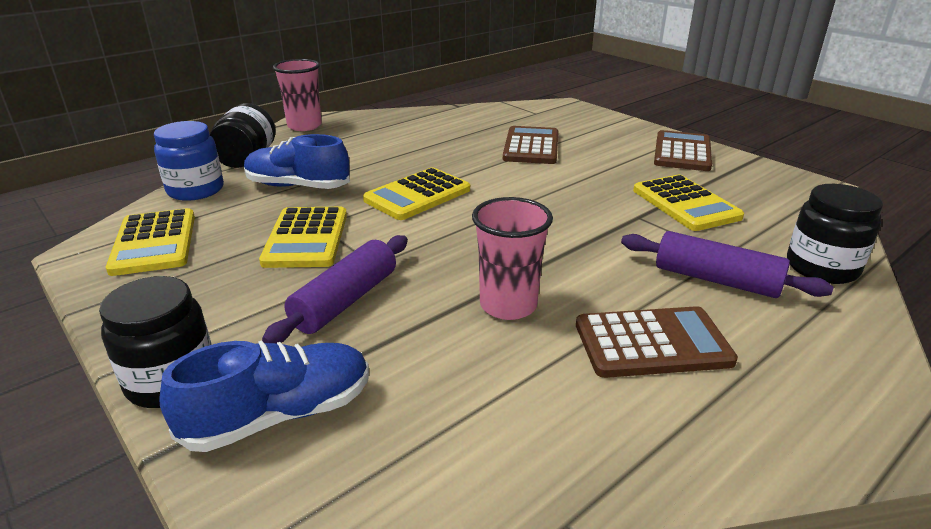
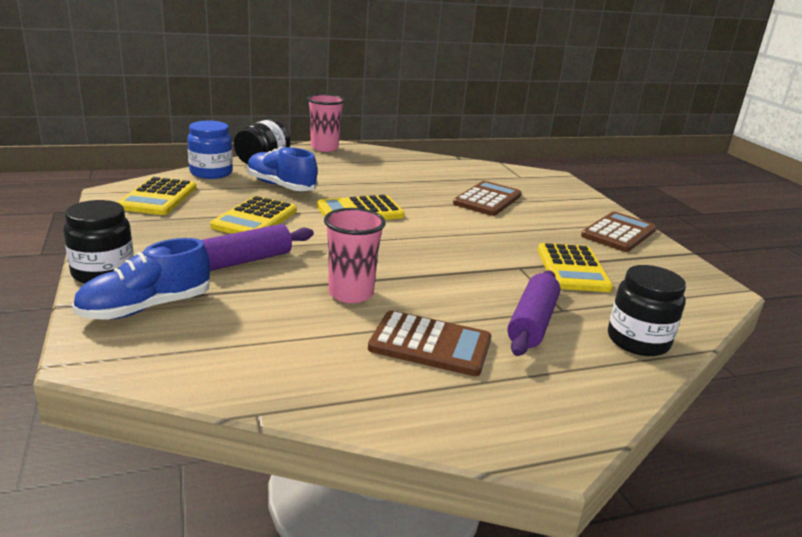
camera: 20 degrees right, 5 degrees down
(279, 415) = (146, 307): blue shoe -> blue shoe turned 150 degrees clockwise
(716, 280) = (532, 323): purple rolling pin -> purple rolling pin turned 60 degrees clockwise

